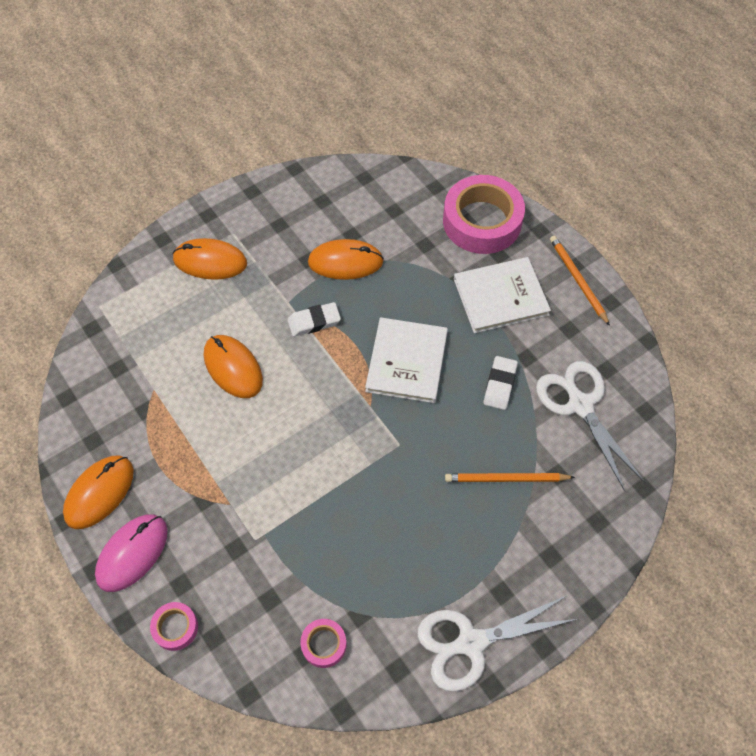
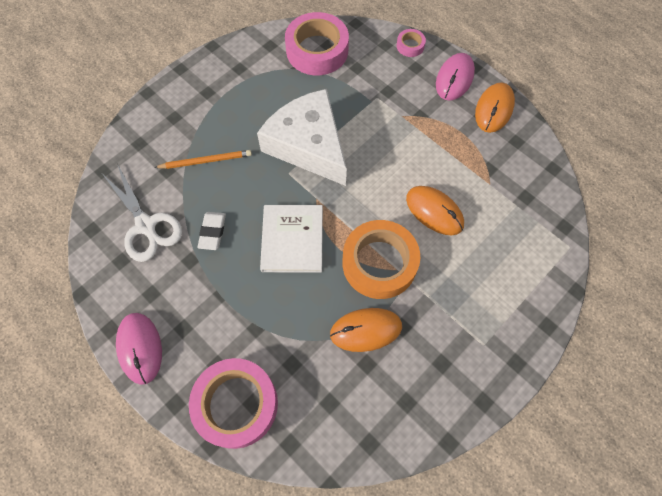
camera: 170 degrees right, 5 degrees up
(210, 261) = (493, 308): orange mouse -> none
(314, 322) = (379, 263): white eraser -> orange tape
(324, 644) = (317, 50): pink tape -> pink tape, size x2.21
(367, 480) = (308, 145): none -> white cheese
(470, 643) = (226, 64): white scissors -> none
(500, 297) = (214, 316): white book -> none
(577, 280) = (140, 348): orange pencil -> pink mouse

